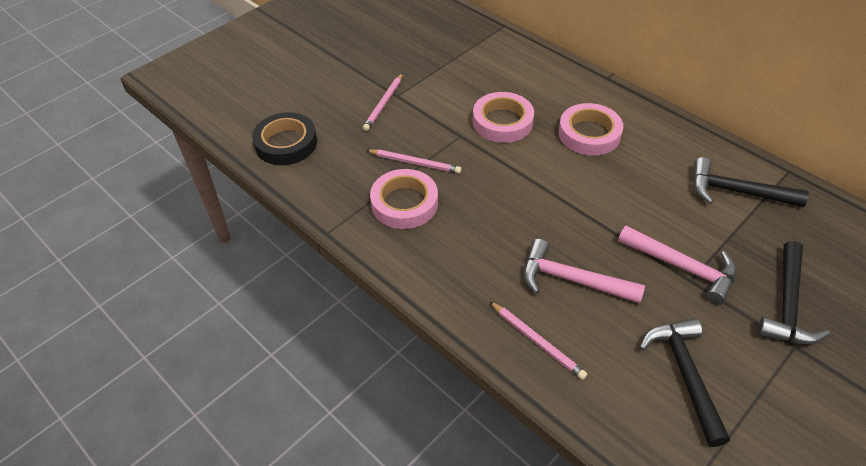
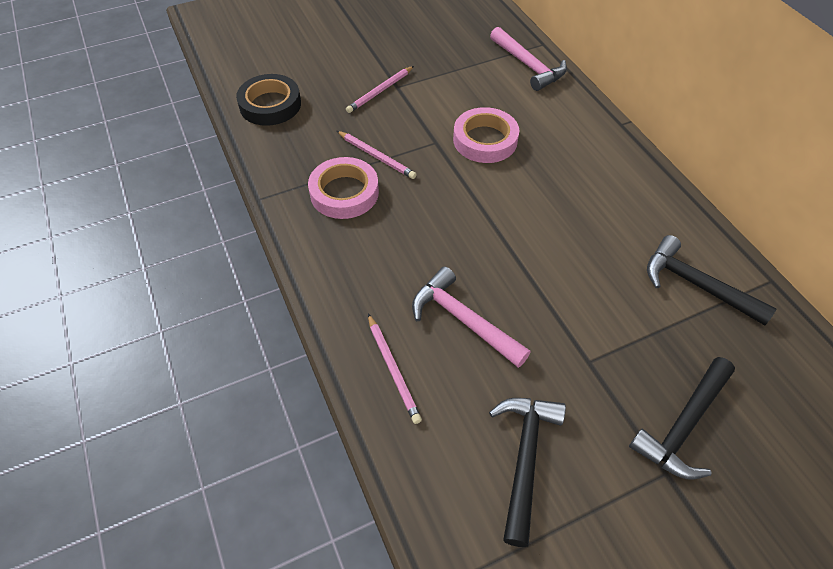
camera: 20 degrees right, 5 degrees up
(589, 134) = (568, 177): pink tape -> none
(682, 267) = (587, 346): pink hammer -> pink hammer (528, 66)

